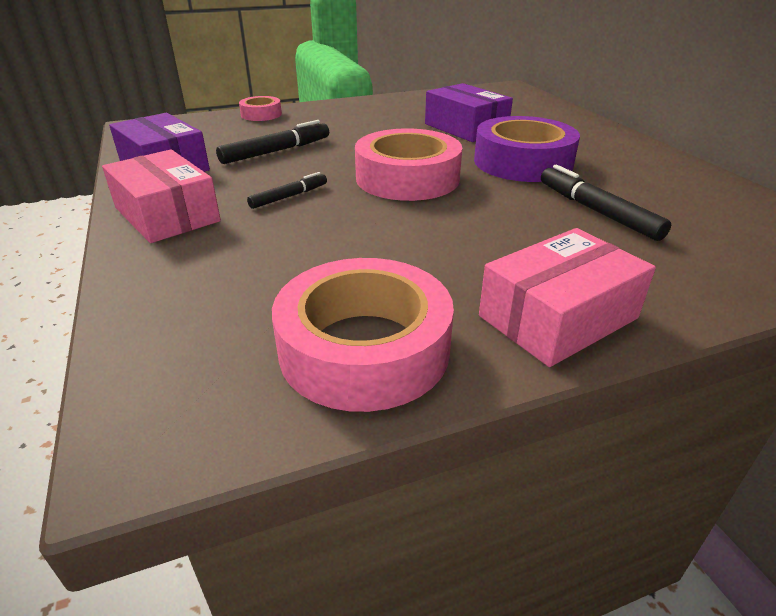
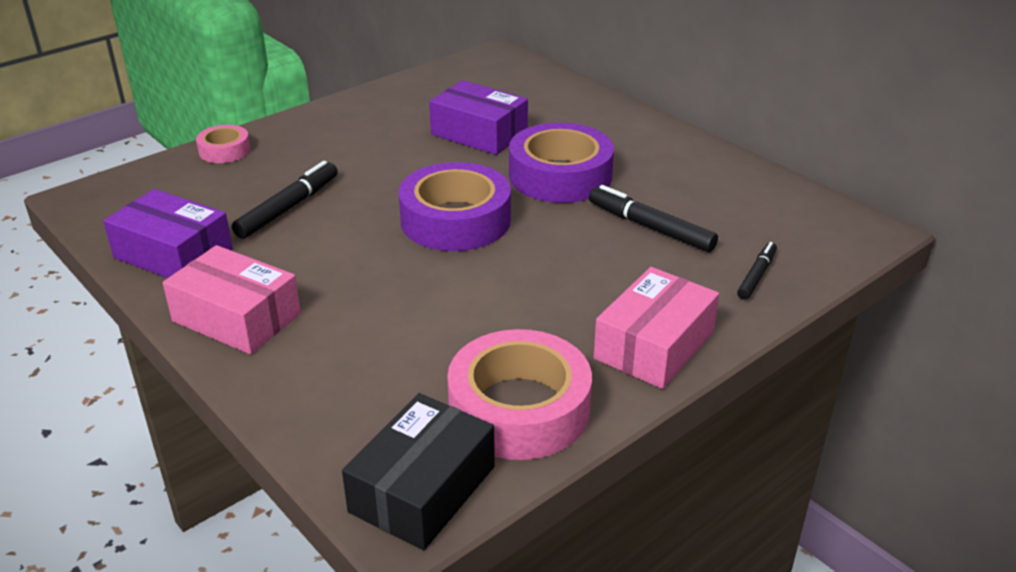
camera: 20 degrees left, 0 degrees up
(194, 411) = (423, 489): none -> black box
(289, 196) = (349, 268): black marker -> black marker (756, 276)
(407, 178) = (455, 220): pink tape -> purple tape

